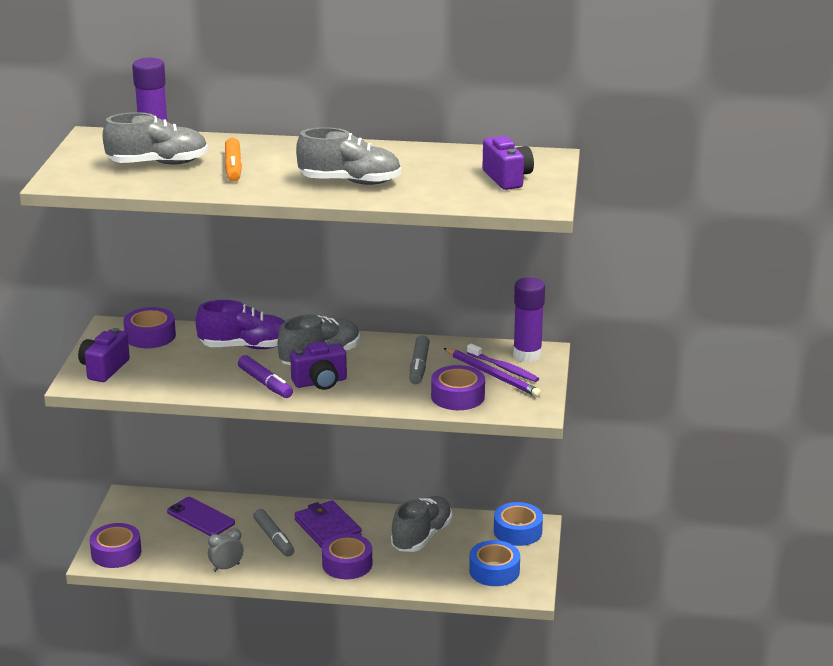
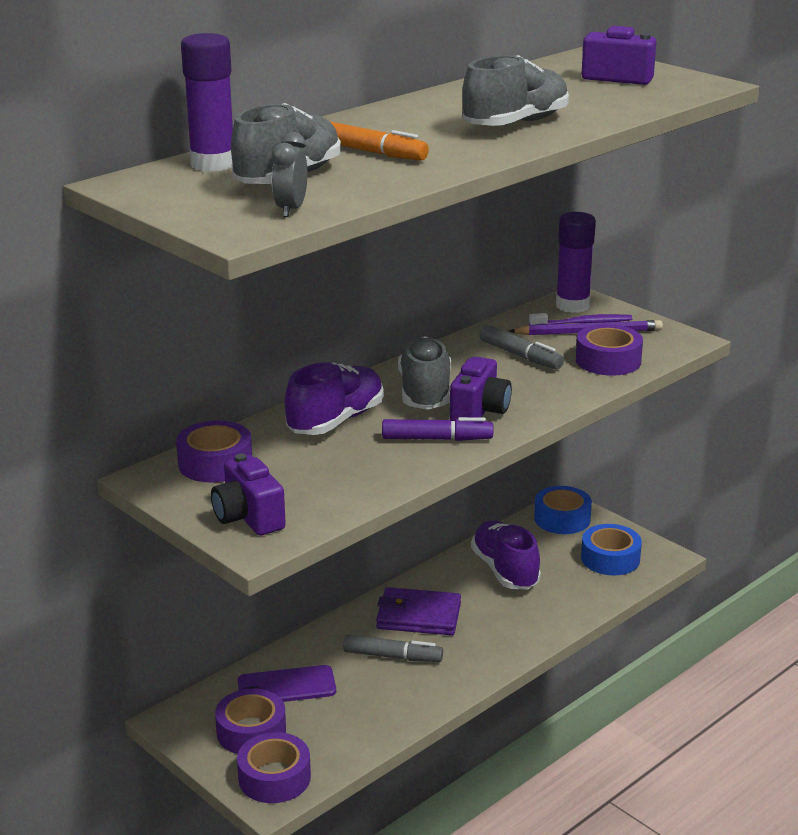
camera: 50 degrees left, 0 degrees up
(226, 567) = (406, 711): grey clock -> grey clock (291, 210)
(347, 564) = (497, 633): purple tape -> purple tape (251, 731)
(422, 537) = (505, 570): grey shoe -> purple shoe

